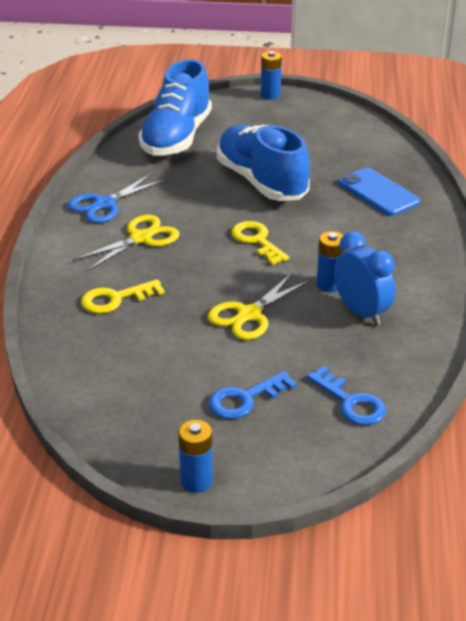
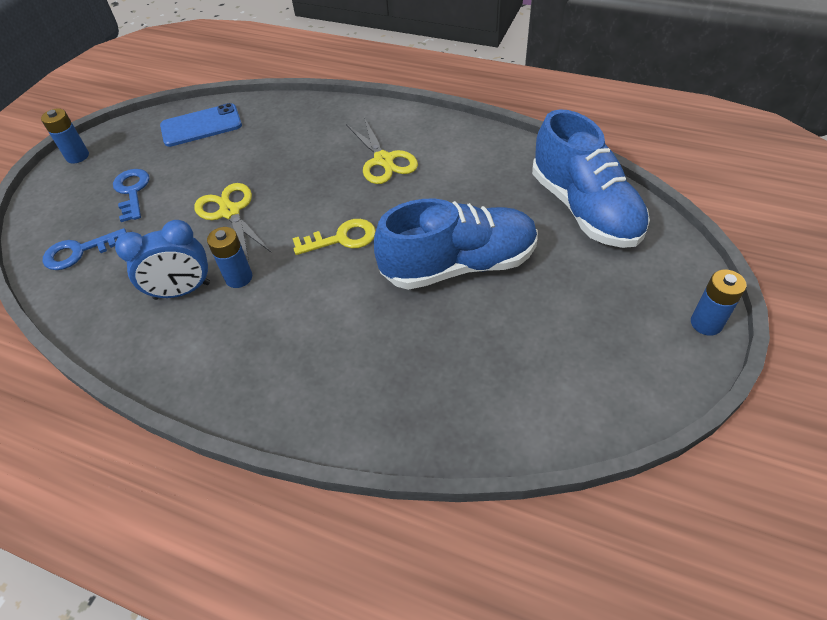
camera: 110 degrees right, 15 degrees up
(104, 204) = (453, 143): blue scissors -> none
(115, 299) = (300, 138): yellow key -> none
(176, 138) = (584, 209): blue shoe -> blue shoe turned 150 degrees counterclockwise
(378, 192) = (395, 376): blue phone -> blue phone (201, 126)

